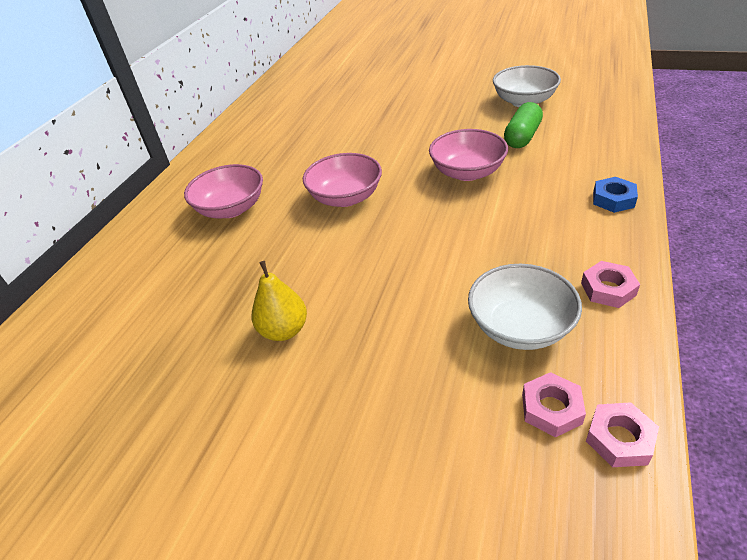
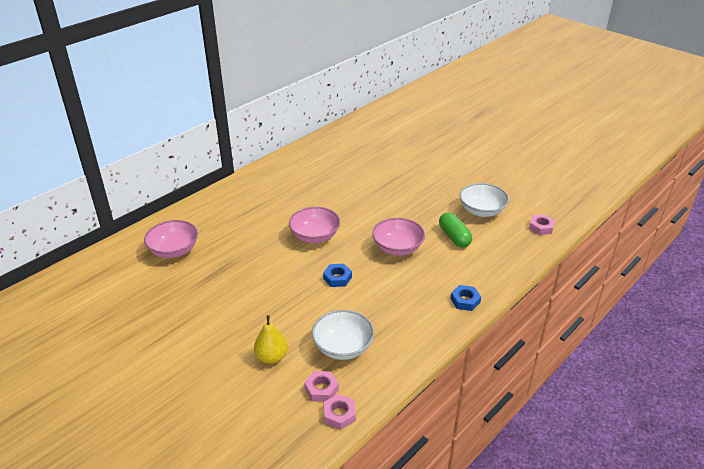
camera: 20 degrees right, 5 degrees down
(231, 209) = (248, 218): pink bowl -> pink bowl (174, 250)
(284, 330) = (229, 299): yellow pear -> yellow pear (272, 357)
(423, 236) = (337, 278): none -> blue nut
(522, 137) = (454, 237): green capsule -> green capsule turned 75 degrees counterclockwise
(608, 289) = (406, 348): pink nut -> pink nut (541, 227)

